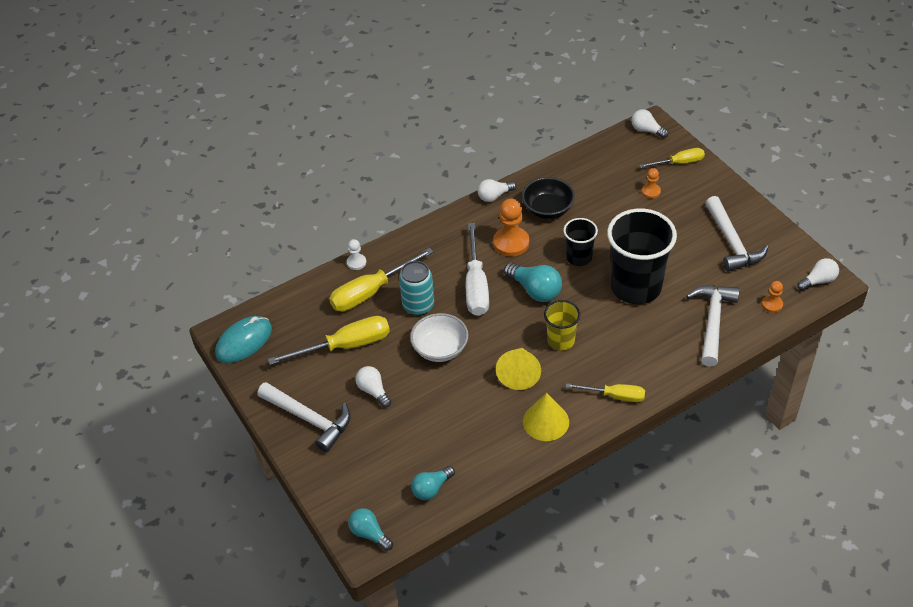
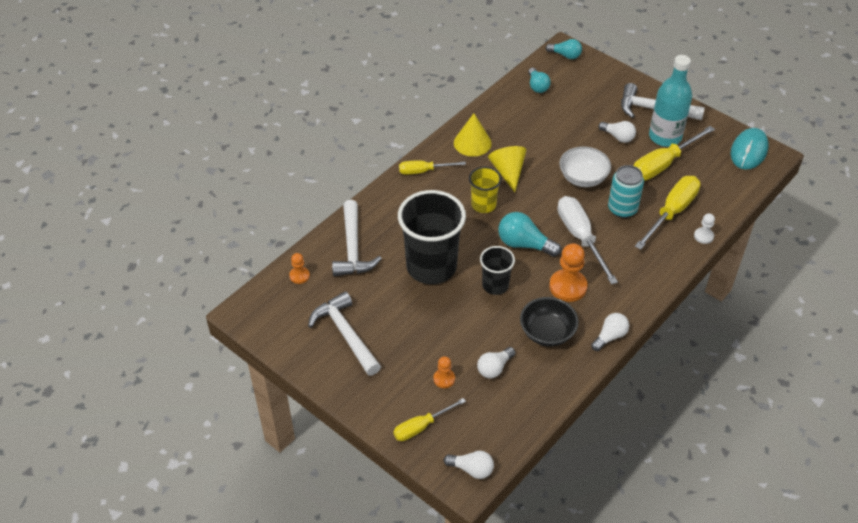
camera: 160 degrees right, 0 degrees up
(321, 379) = (665, 137): none -> turquoise bottle
(431, 488) = (537, 86): turquoise light bulb -> turquoise light bulb turned 135 degrees clockwise
(818, 281) = (255, 309): white light bulb -> white light bulb (494, 368)

